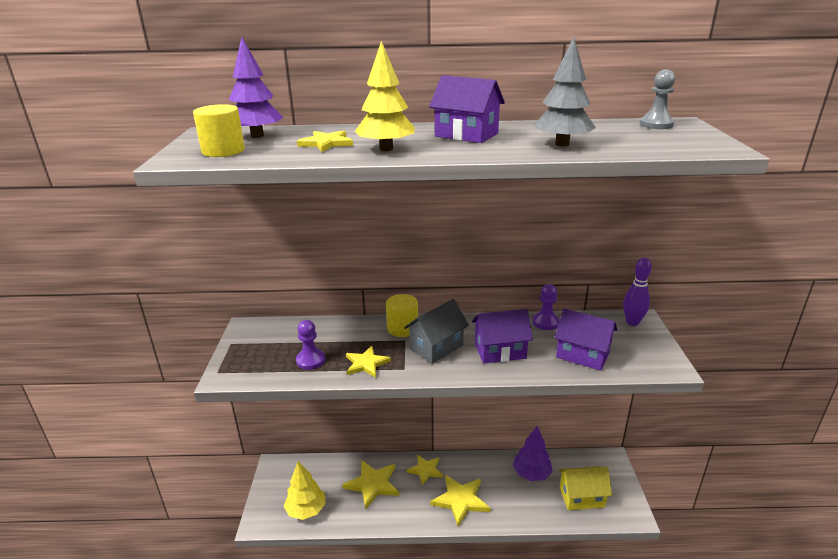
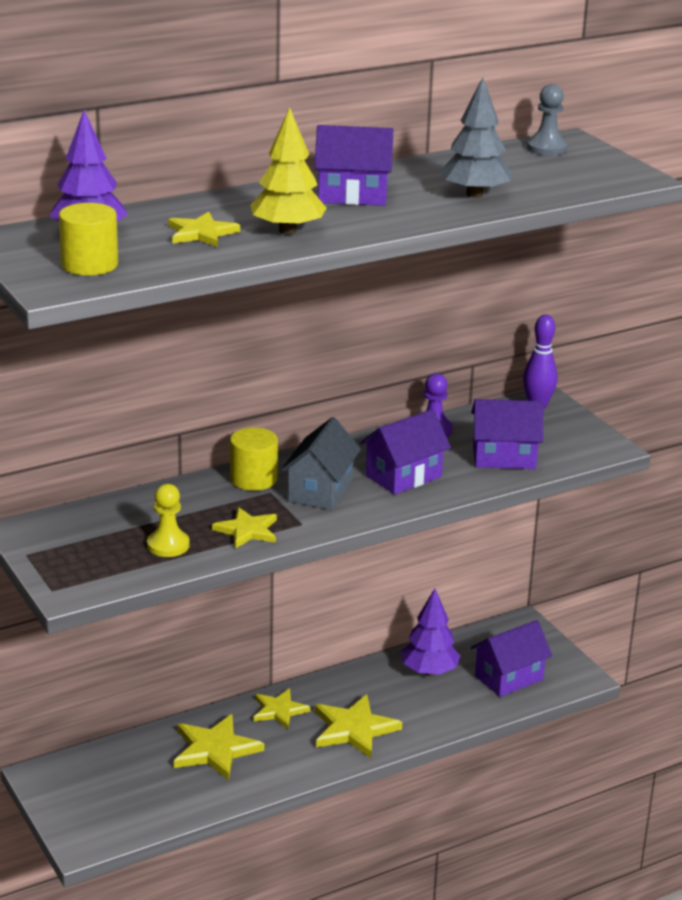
camera: 30 degrees left, 0 degrees up
(306, 510) = (141, 808): yellow tree -> none
(310, 360) = (168, 545): purple pawn -> yellow pawn
(581, 497) = (509, 678): yellow house -> purple house

